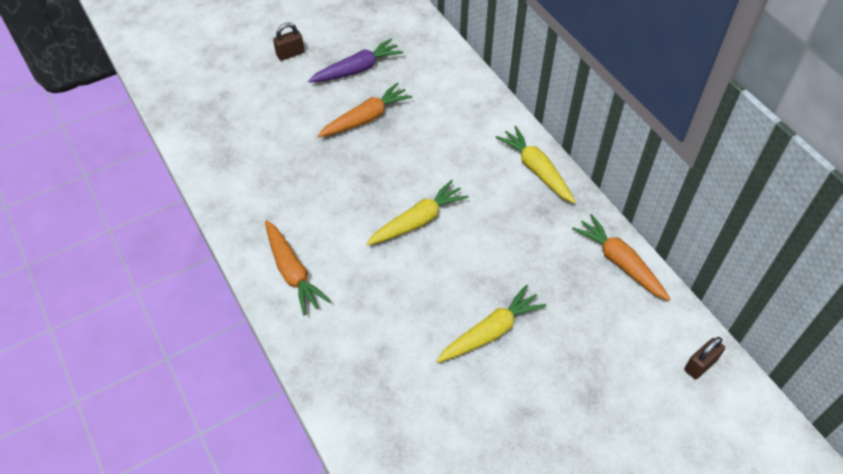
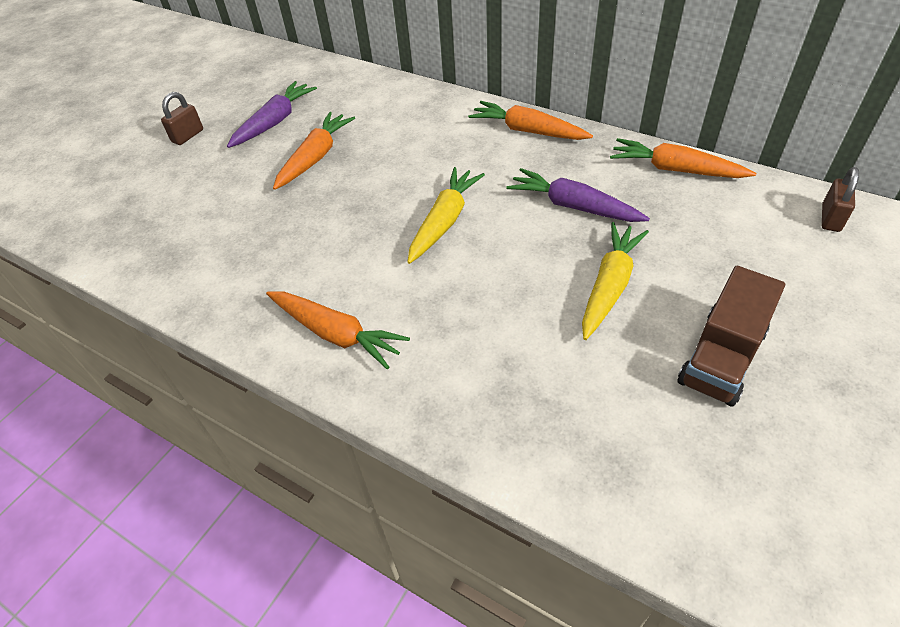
camera: 25 degrees left, 5 degrees down
(517, 255) = (573, 206): none -> purple carrot
(521, 422) = (721, 357): none -> brown truck
(536, 170) = (528, 131): yellow carrot -> orange carrot

